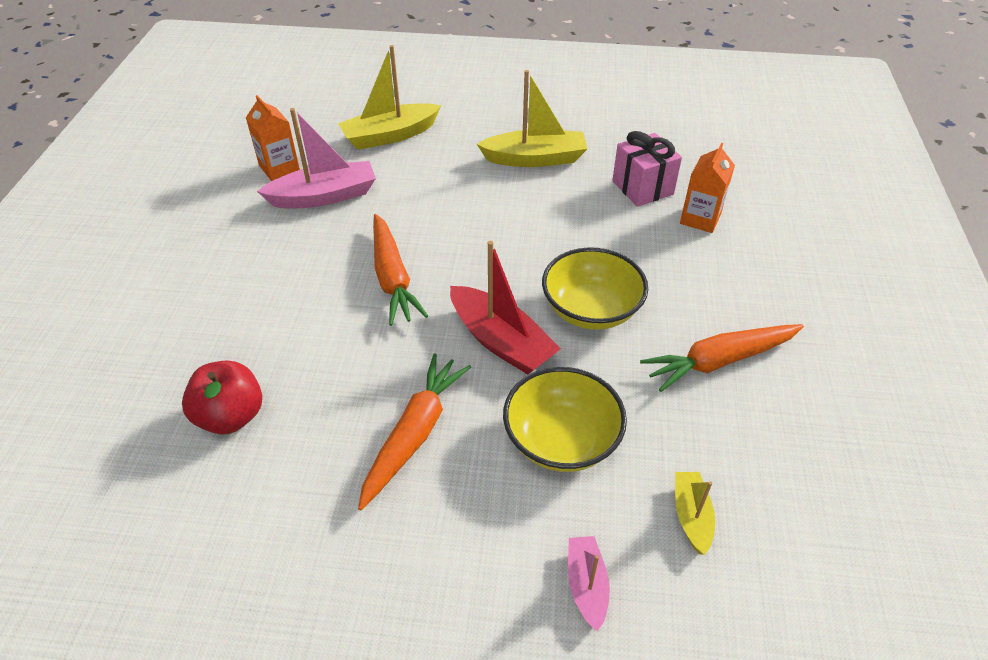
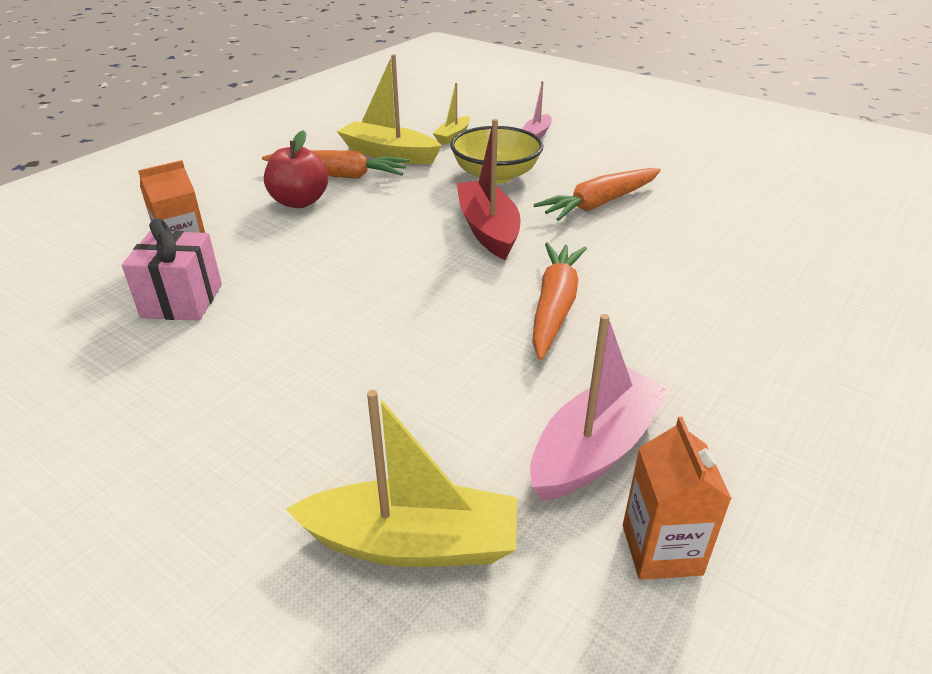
camera: 150 degrees left, 10 degrees down
(231, 416) = (755, 252): red apple -> red apple (299, 202)
(324, 196) = (595, 449): pink boat -> pink boat turned 120 degrees clockwise
(535, 159) = (242, 388): yellow boat -> yellow boat (389, 154)
(591, 309) = (388, 225): yellow bowl -> none

